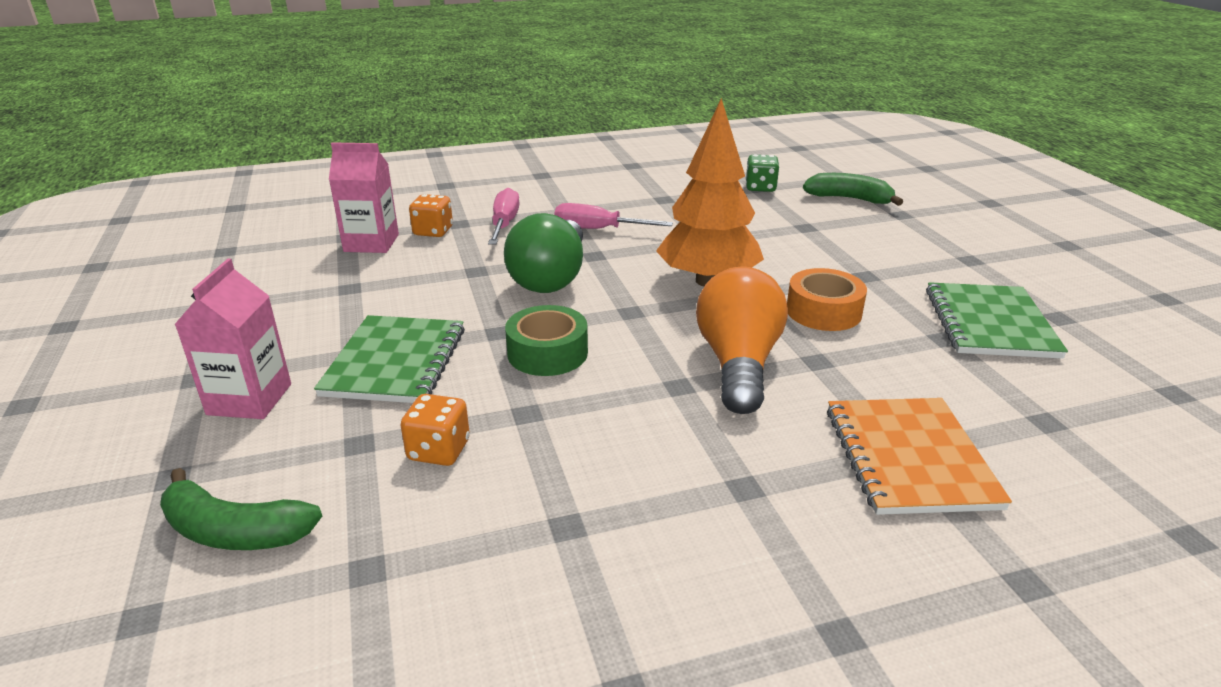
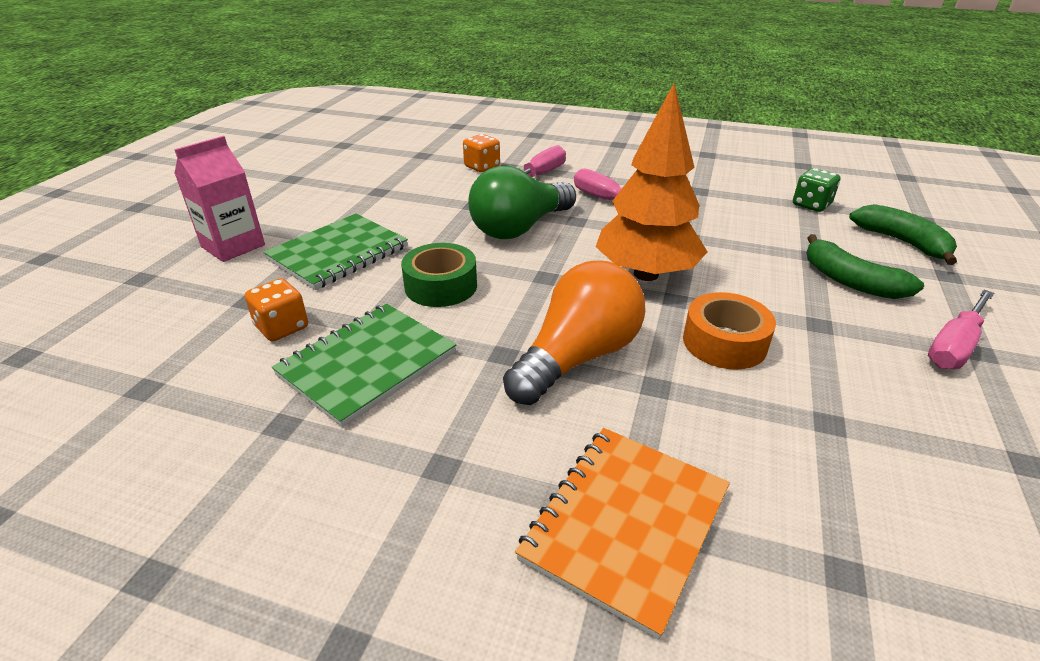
camera: 35 degrees right, 5 degrees up
(235, 531) = (121, 327): green banana -> green banana (850, 281)
(371, 243) = (431, 164): pink carton -> none
(953, 261) = (954, 346): none -> pink screwdriver
(989, 323) = (913, 431): green notebook -> green notebook (367, 364)

